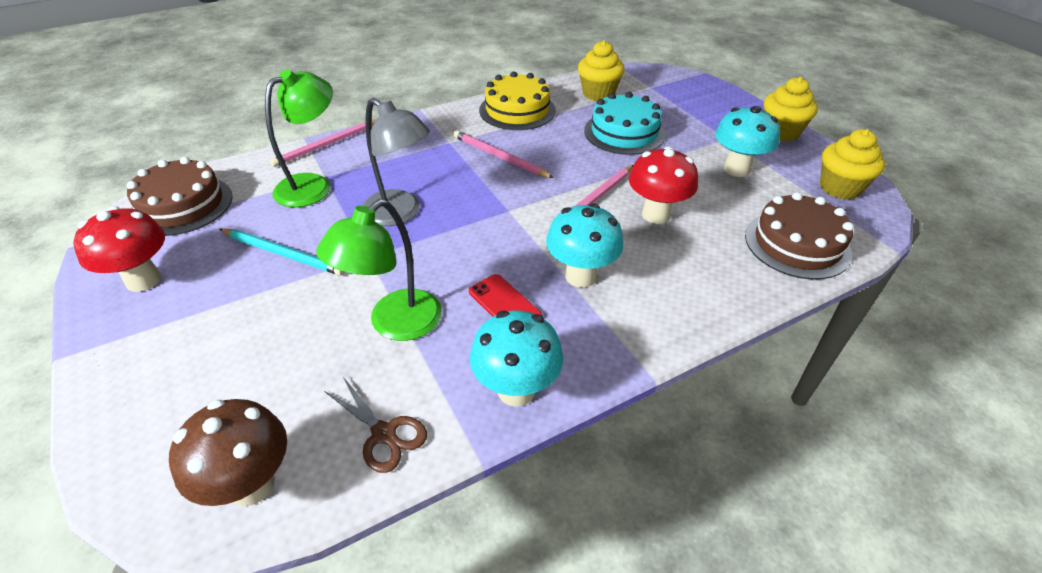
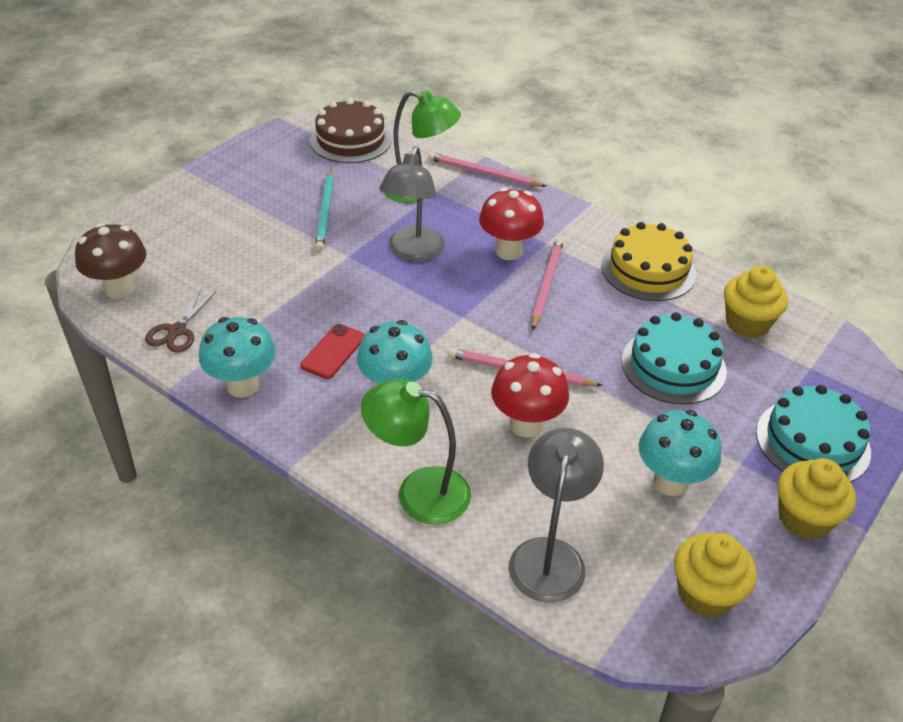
camera: 65 degrees right, 0 degrees up
(143, 280) = (263, 164): red mushroom -> red mushroom (508, 251)
(395, 324) = (280, 298): green lamp -> green lamp (418, 492)
(716, 108) = (812, 442): none -> turquoise cake
(797, 244) = (549, 555): brown cake -> grey lamp

